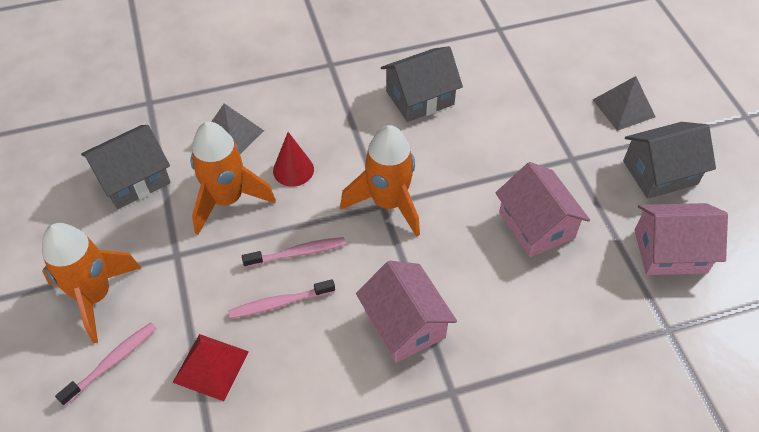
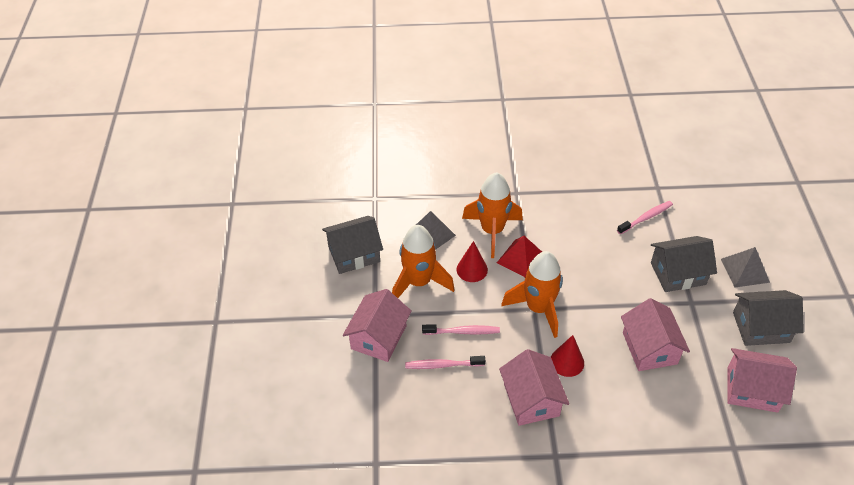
camera: 15 degrees right, 5 degrees down
(95, 296) = (314, 332): orange rocket -> orange rocket (492, 231)
(112, 362) = (318, 381): pink toothbrush -> pink toothbrush (645, 218)
(186, 284) = (378, 337): none -> pink house
(211, 366) = (386, 399): red pyramid -> red pyramid (521, 259)
(420, 98) = (581, 232): grey house -> grey house (678, 273)
(439, 264) = (567, 362): none -> red cone

